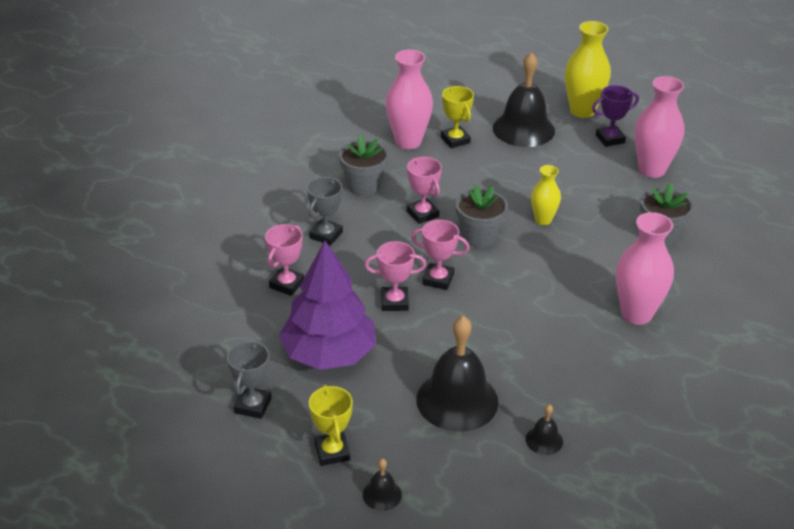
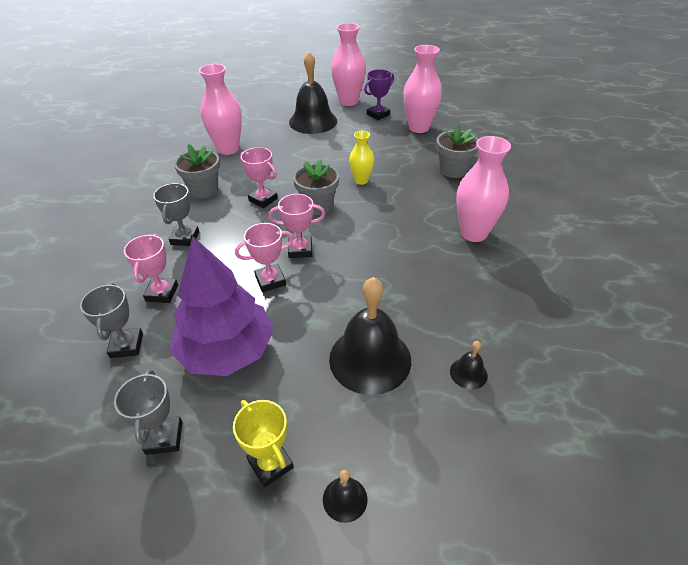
camera: 20 degrees left, 5 degrees up
(242, 323) = (126, 345): none -> grey trophy
(455, 140) = (265, 140): yellow trophy -> none
(582, 111) = (348, 101): yellow vase -> pink vase

